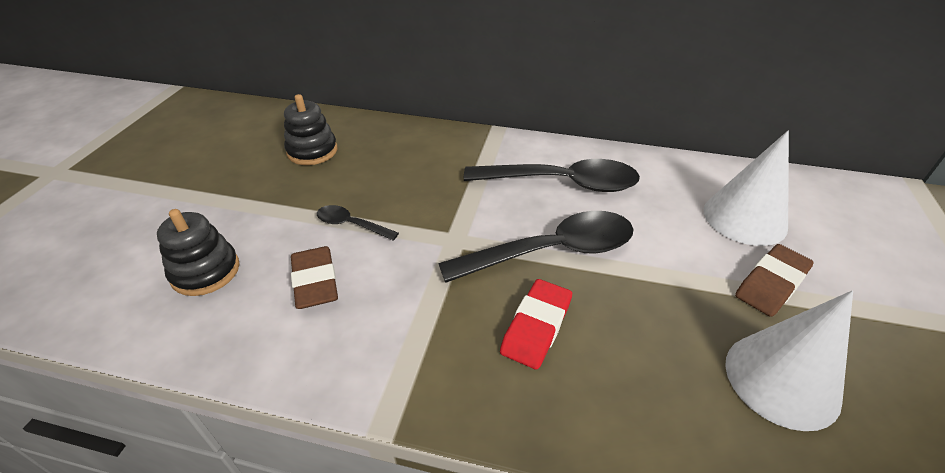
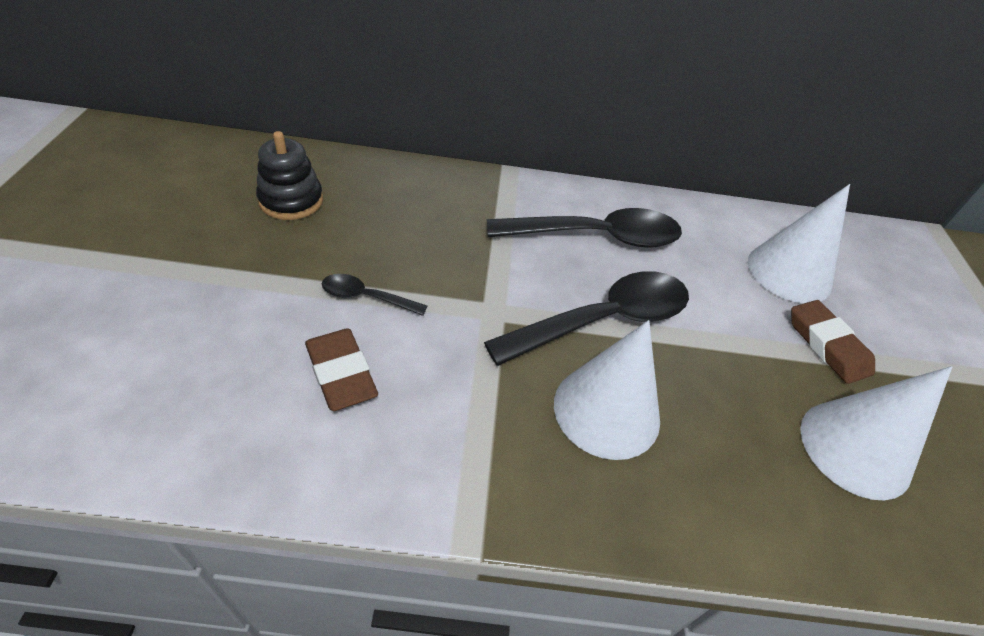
camera: 15 degrees left, 5 degrees up
(205, 271) = (195, 368): black stacking toy -> none
(536, 326) = (606, 410): red eraser -> white cone
(771, 284) = (827, 345): brown eraser -> brown eraser turned 60 degrees counterclockwise

